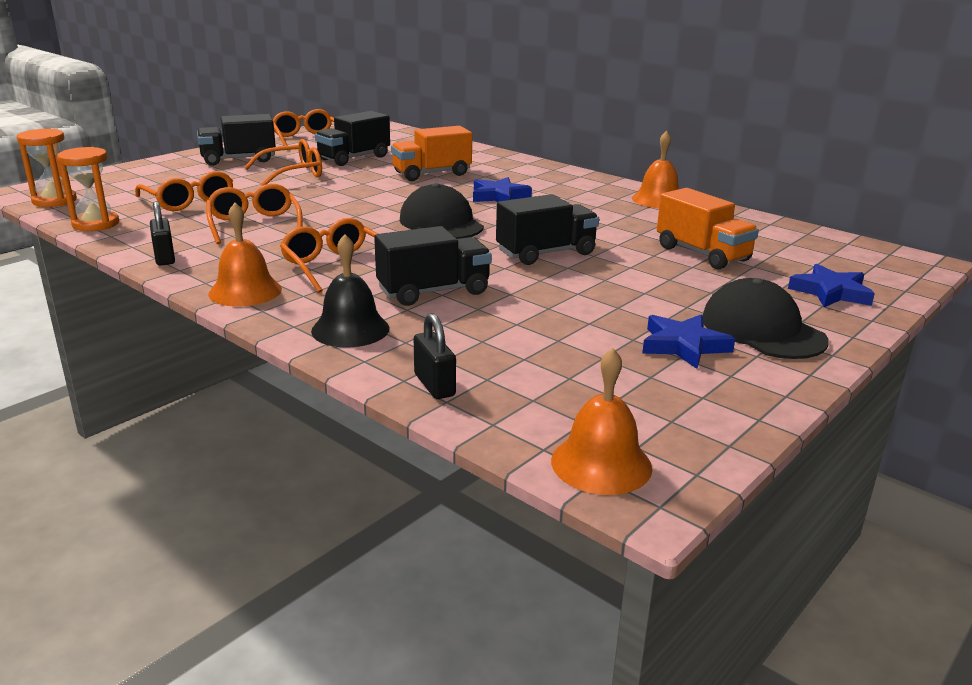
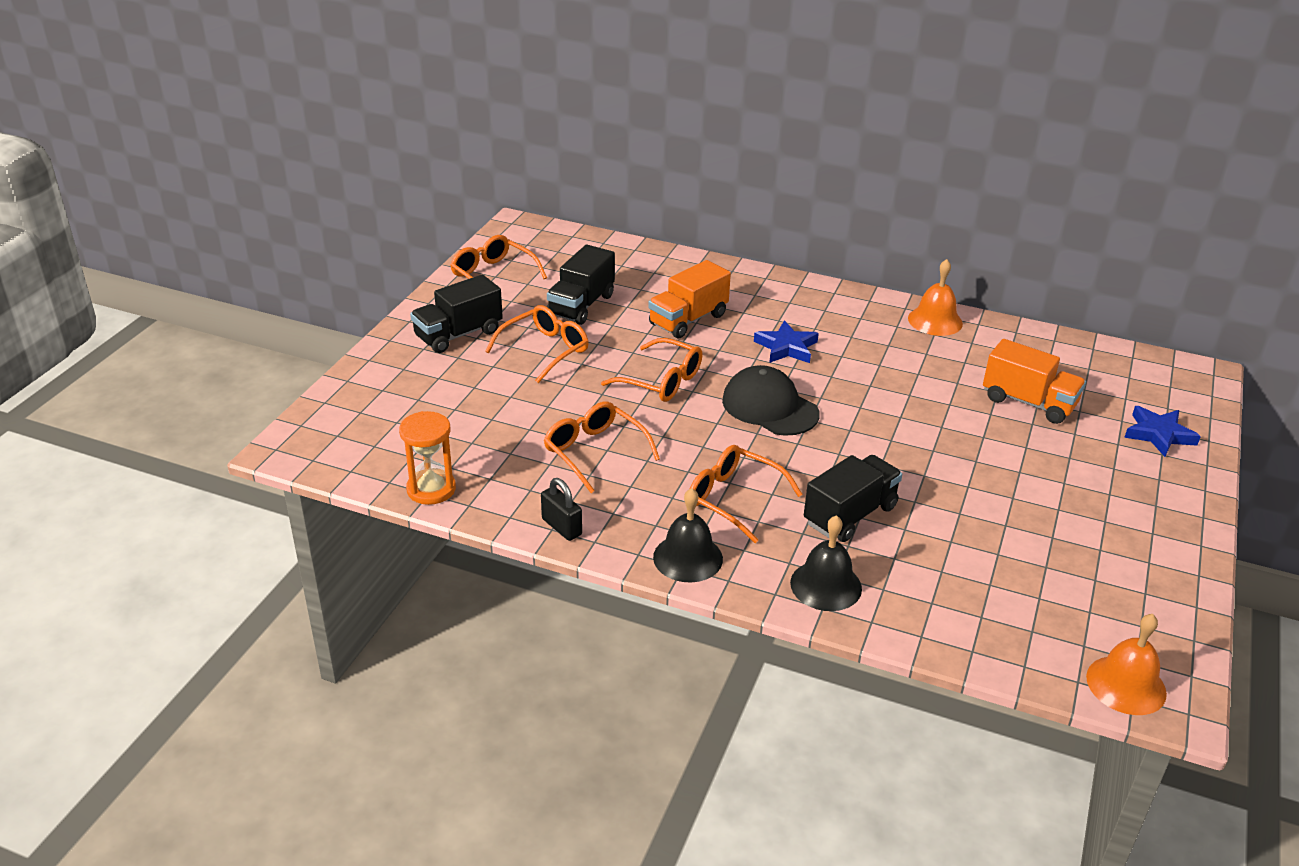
camera: 20 degrees left, 10 degrees up
(54, 201) = (339, 459): orange hourglass -> none
(189, 201) = (486, 426): orange glasses -> orange glasses (661, 381)
(245, 291) = (688, 558): orange bell -> black bell
(434, 385) = (949, 635): black padlock -> none
(546, 253) = (899, 433): black truck -> none
(683, 346) = (1094, 535): blue star -> none
(762, 329) = (1137, 499): black cap -> none

